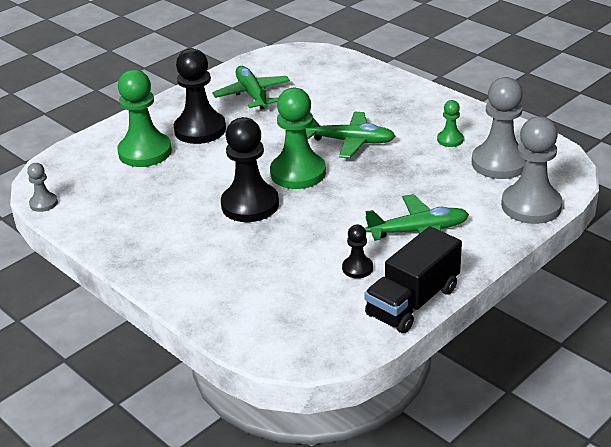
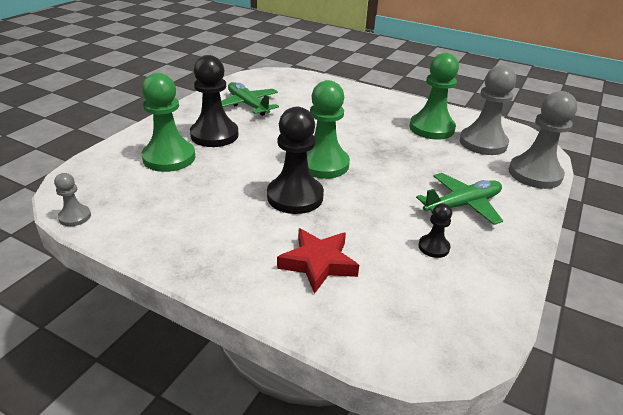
camera: 20 degrees left, 0 degrees up
(238, 269) = (318, 263): none -> red star
(350, 141) = (353, 135): green plane -> none
(413, 302) = (508, 275): black truck -> none
(450, 140) = (431, 128): green pawn -> green pawn, size x2.05

